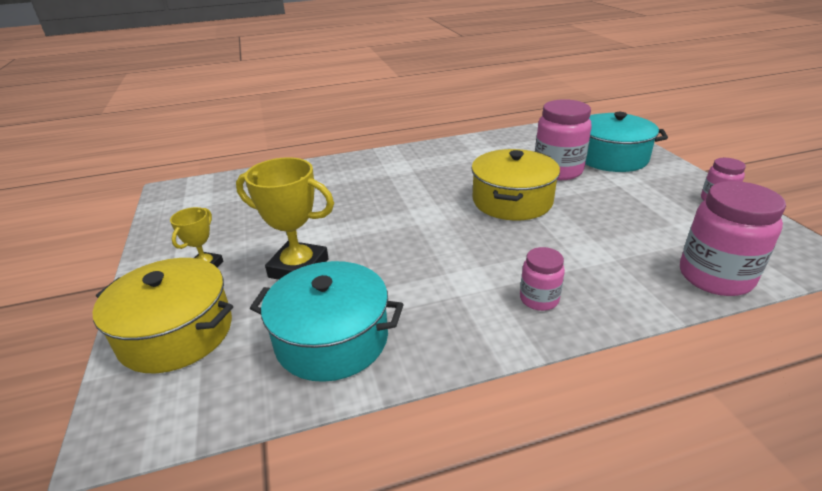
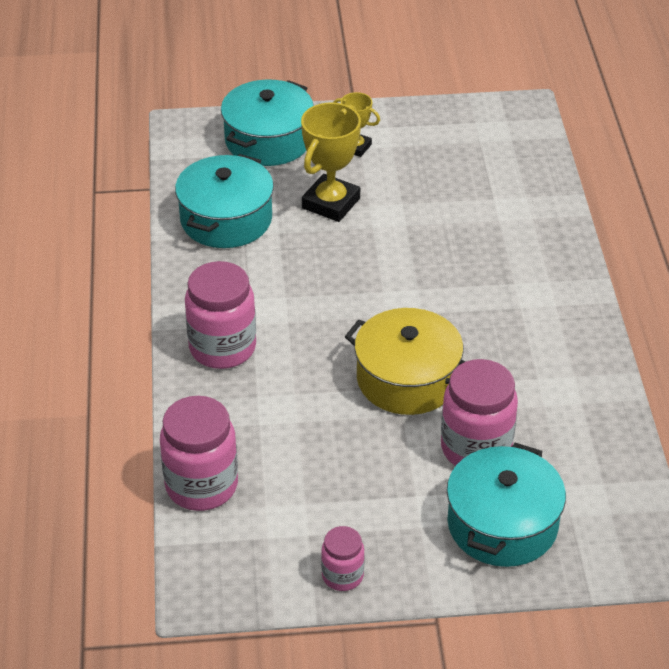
camera: 100 degrees right, 10 degrees up
(176, 333) = (268, 140): yellow pot -> turquoise pot
(539, 299) = (222, 348): pink jar -> pink jar, size x1.83

